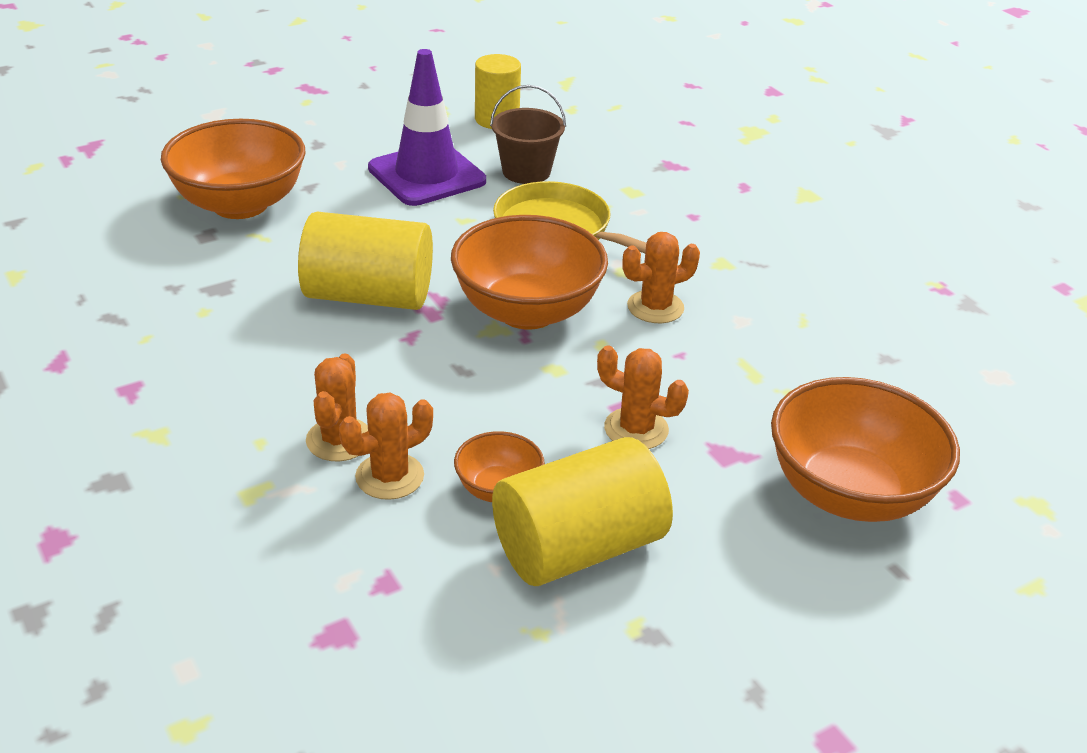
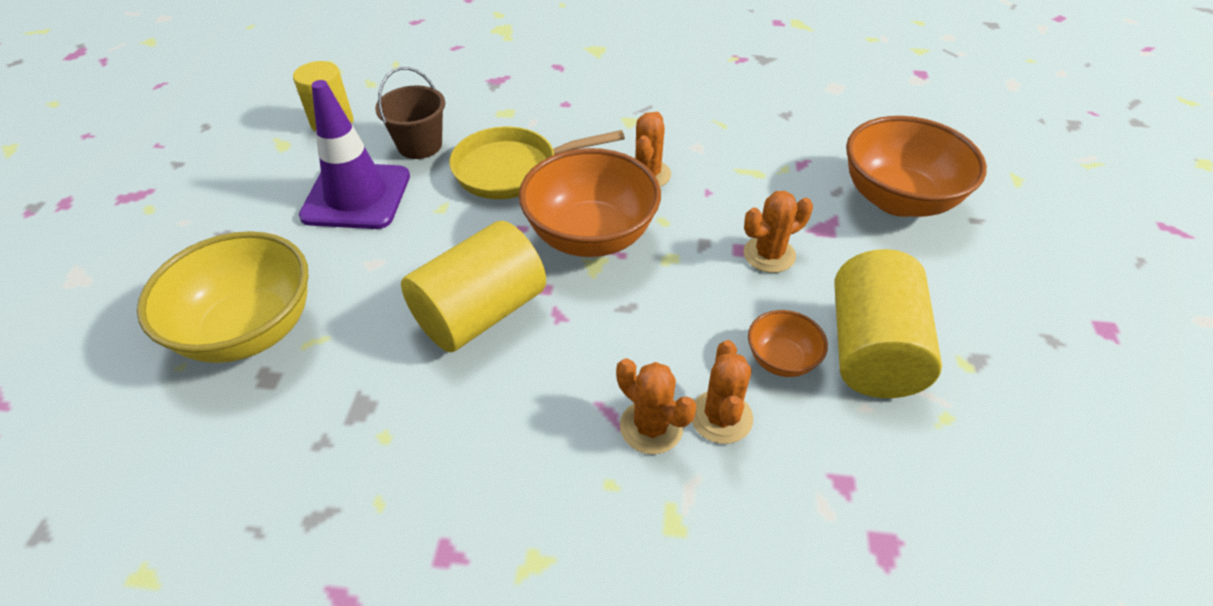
camera: 50 degrees left, 10 degrees up
(240, 204) = (250, 330): orange bowl -> yellow bowl

